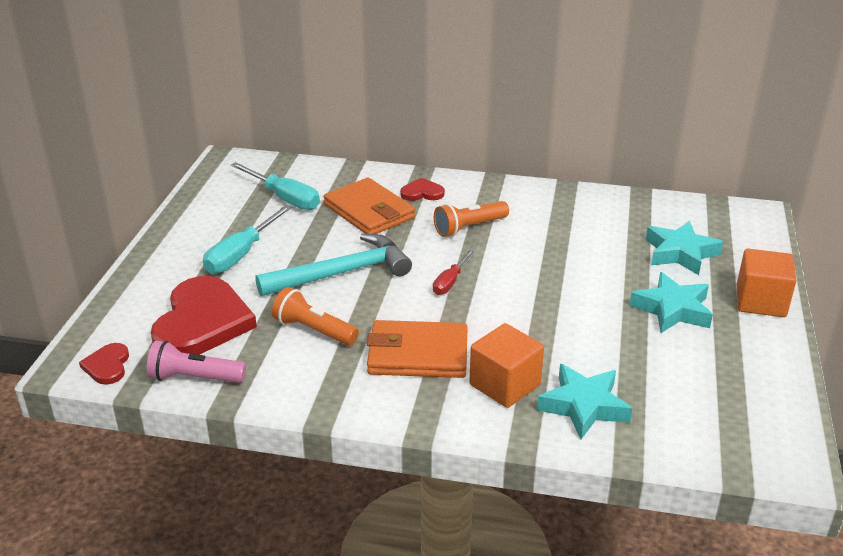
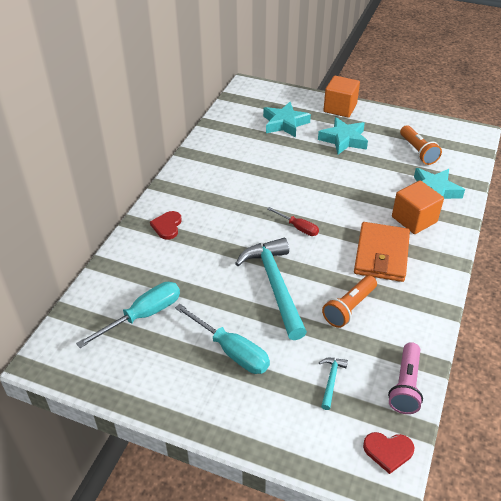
camera: 80 degrees left, 10 degrees up
(202, 322) = (331, 380): red heart -> turquoise hammer
(369, 211) = (186, 260): orange wallet -> none
(469, 228) = (228, 208): orange flashlight -> orange flashlight (418, 152)

